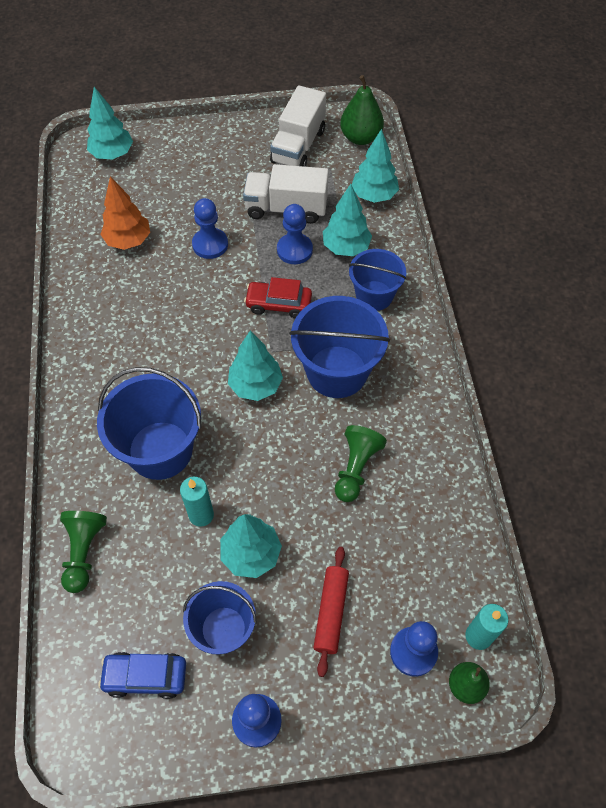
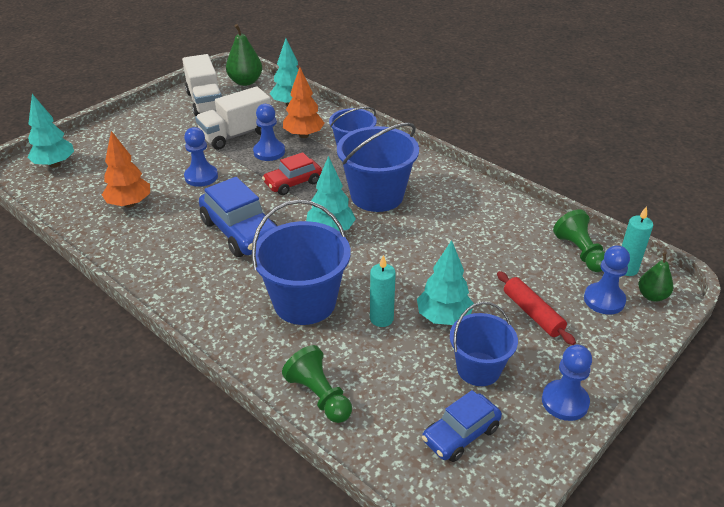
camera: 40 degrees left, 20 degrees down
(183, 334) = (240, 232): none -> blue car
(346, 247) = (303, 135): turquoise tree -> orange tree
(356, 468) = (452, 234): green pawn -> green pawn (580, 252)

